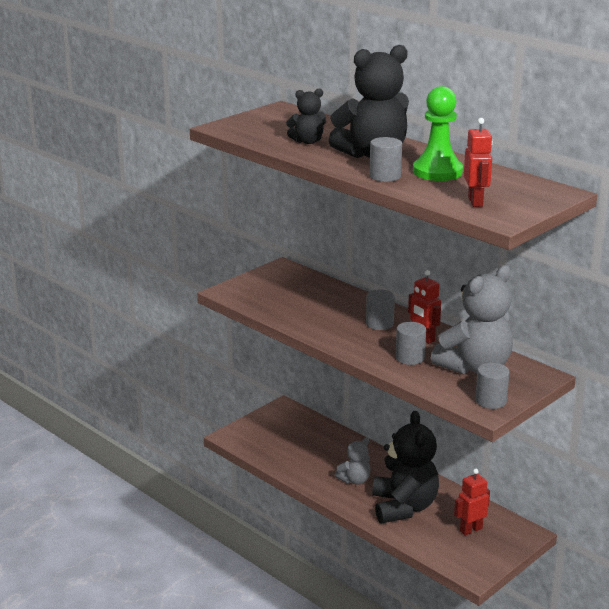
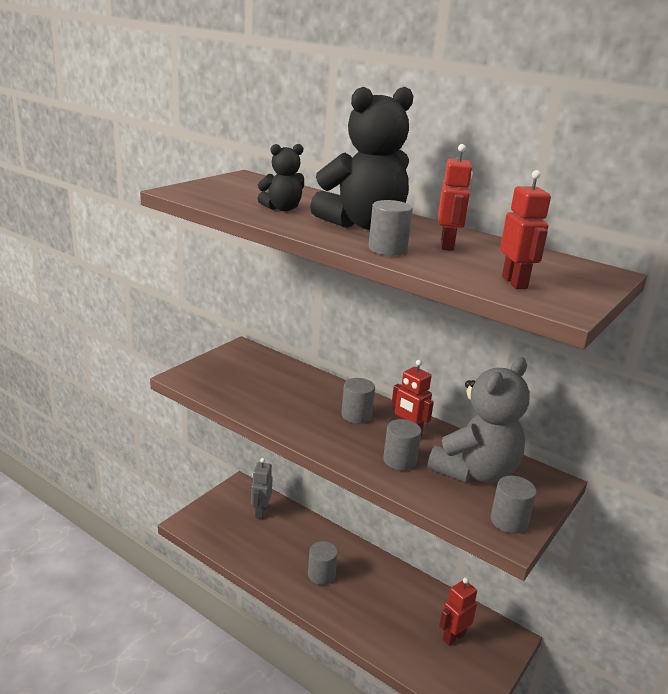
camera: 10 degrees left, 0 degrees up
(302, 429) = (260, 512): none -> grey robot
(354, 480) = (321, 575): grey teddy bear -> grey cylinder
(403, 507) = (377, 609): black teddy bear -> none
(437, 172) = (447, 245): green pawn -> red robot

